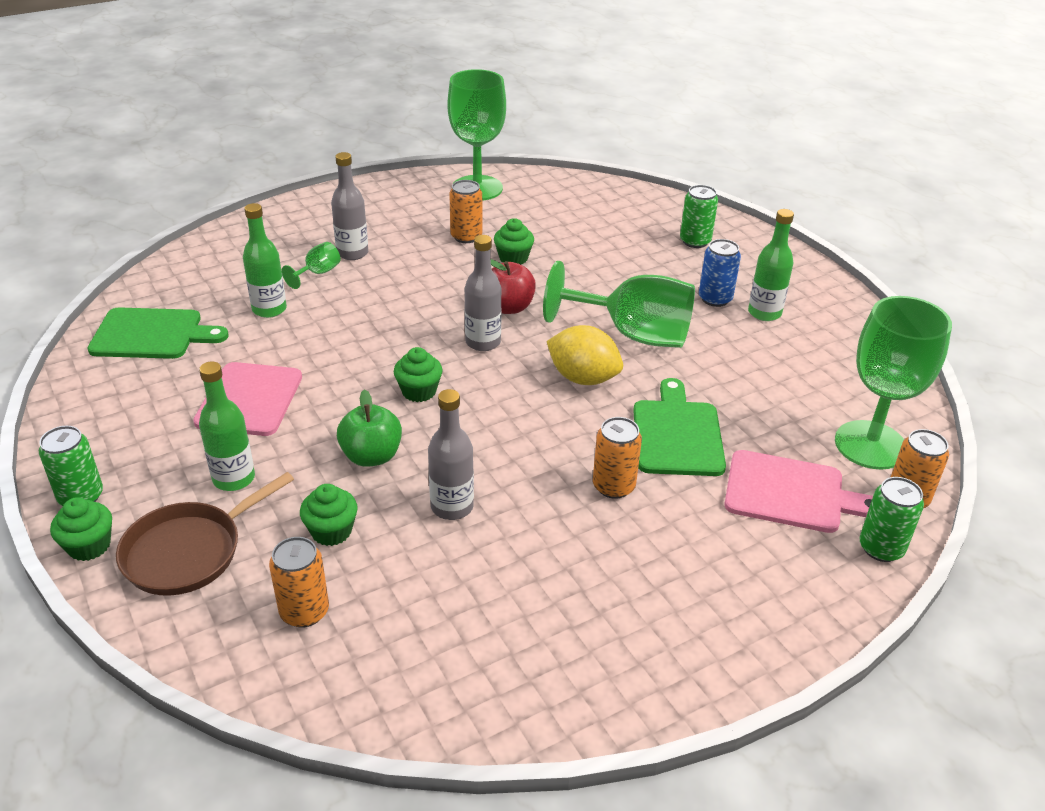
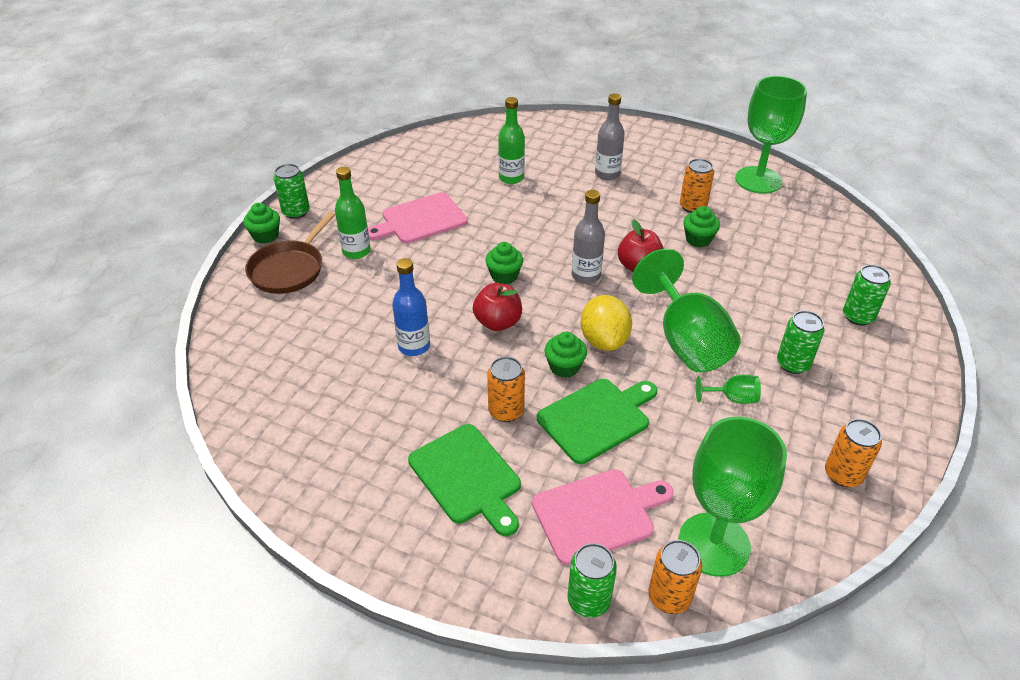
camera: 55 degrees right, 5 degrees up
(152, 334) = (440, 155): green cutting board -> green cutting board (467, 477)
(189, 551) = (289, 269): brown pan -> brown pan turned 75 degrees counterclockwise
(304, 611) = (281, 335): orange can -> orange can (843, 474)
(317, 273) = (568, 174): green goblet -> green goblet (732, 398)
(331, 531) = (349, 310): green cupcake -> green cupcake (564, 367)
(371, 456) = (425, 290): green apple -> none
(452, 507) = (414, 346): grey bottle -> blue bottle
(483, 430) = (498, 322): none -> red apple
(715, 299) = (793, 364): blue can -> green can
(764, 313) = (813, 401): green bottle -> none
(790, 493) = (598, 514): pink cutting board -> pink cutting board turned 90 degrees counterclockwise

